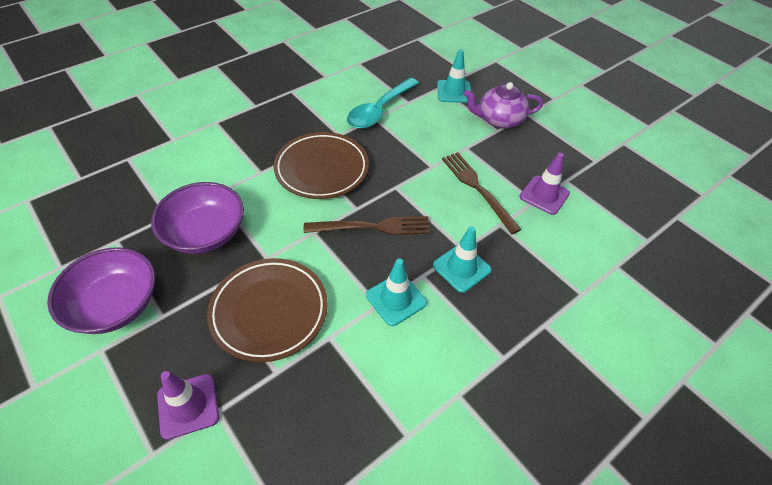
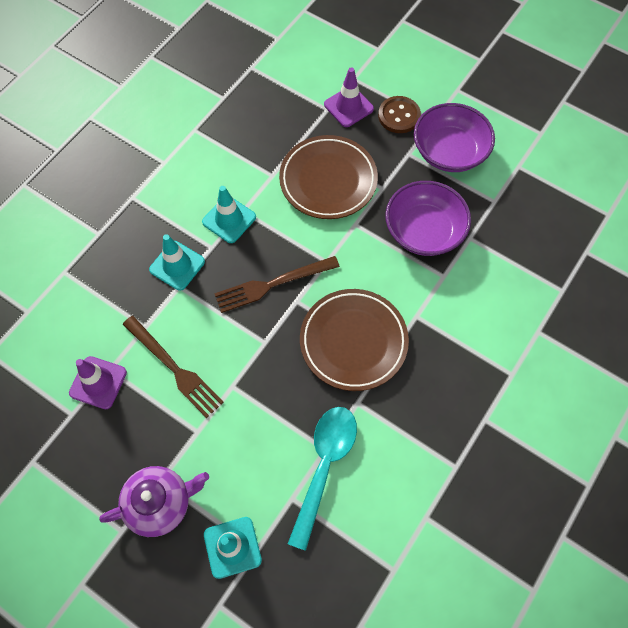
camera: 165 degrees right, 15 degrees up
(135, 371) = (399, 116): none -> brown button

